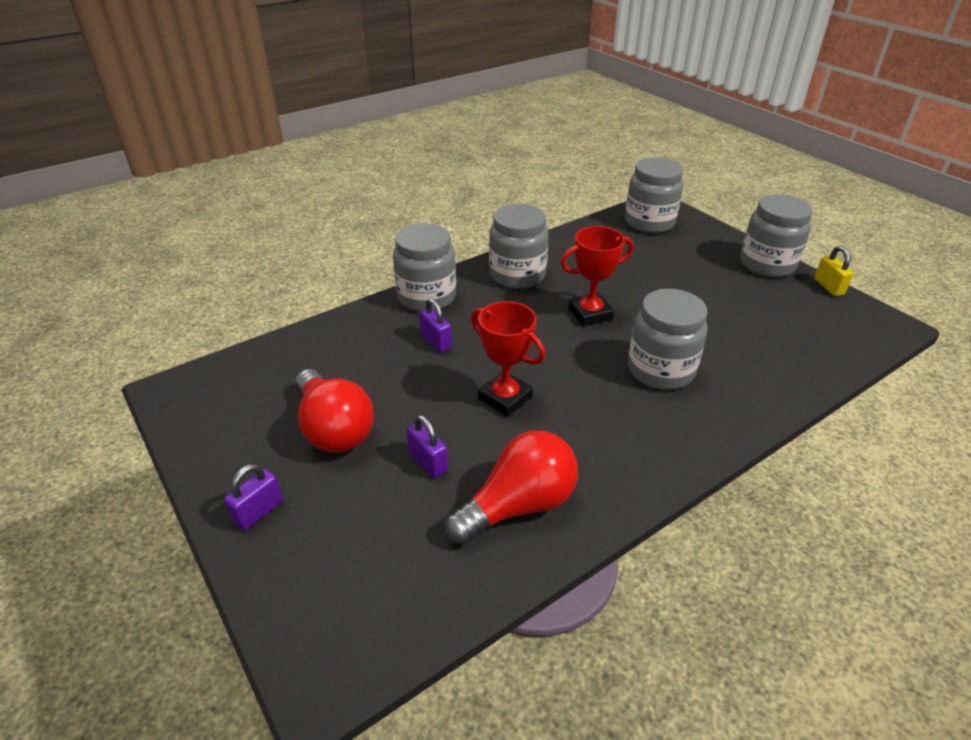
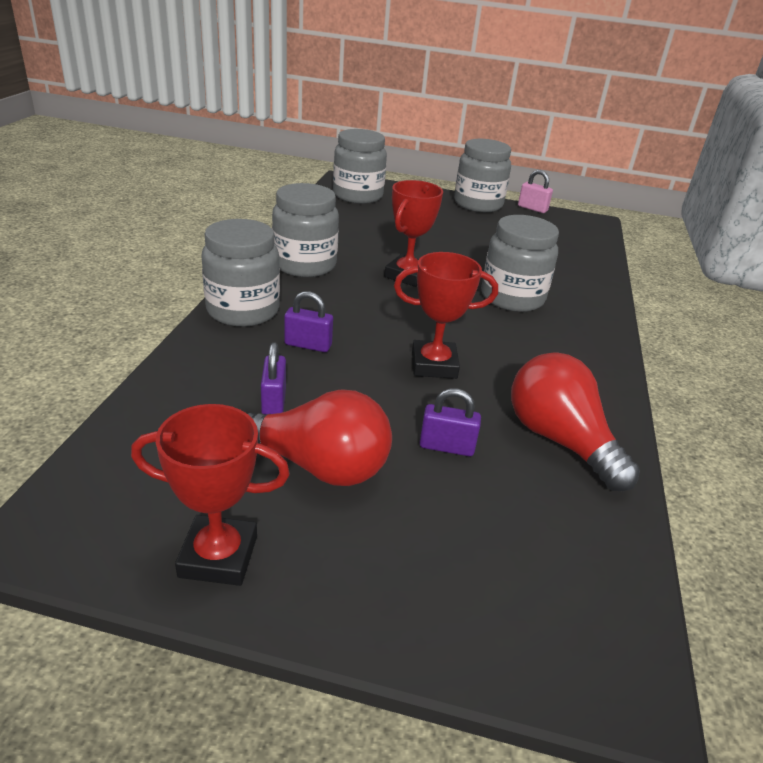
camera: 45 degrees left, 5 degrees down
(222, 450) = (218, 556): none -> red trophy
(258, 512) = (353, 587): purple padlock -> purple padlock (274, 402)
(518, 505) = (560, 440): red light bulb -> red light bulb turned 45 degrees counterclockwise
(828, 287) = (532, 208): yellow padlock -> pink padlock

